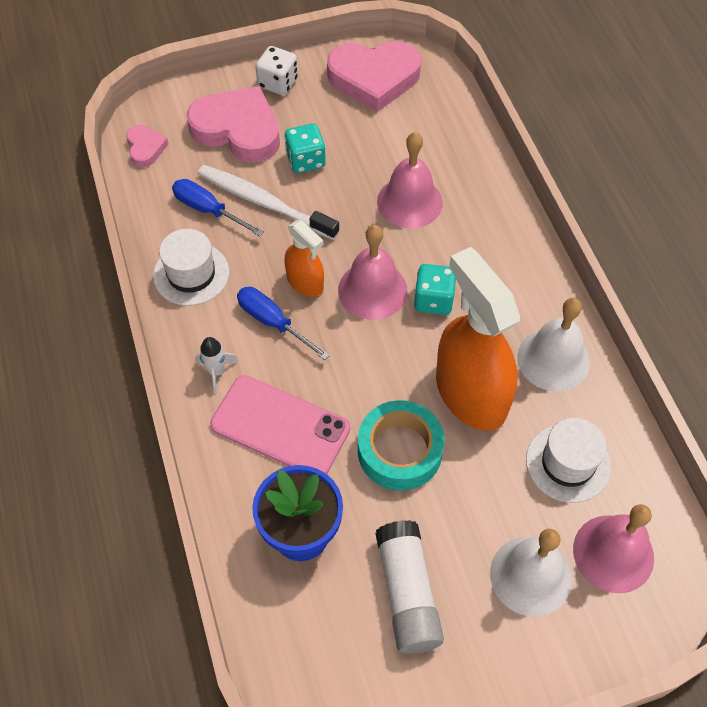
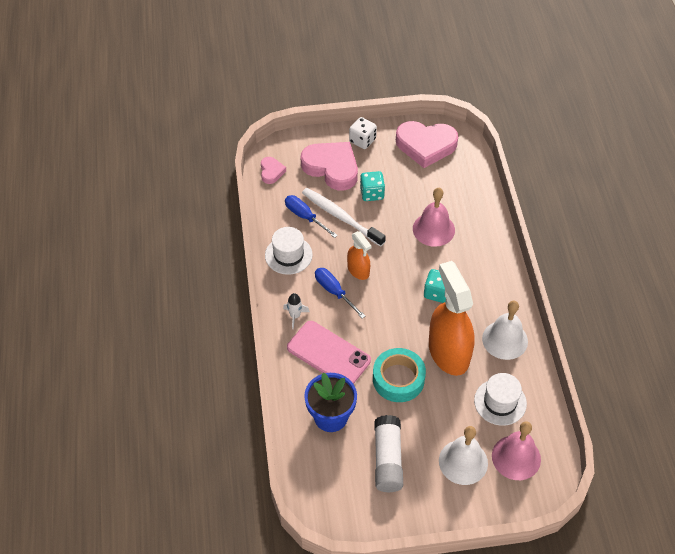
camera: 10 degrees right, 5 degrees down
(372, 290) = (399, 281): pink bell -> none

